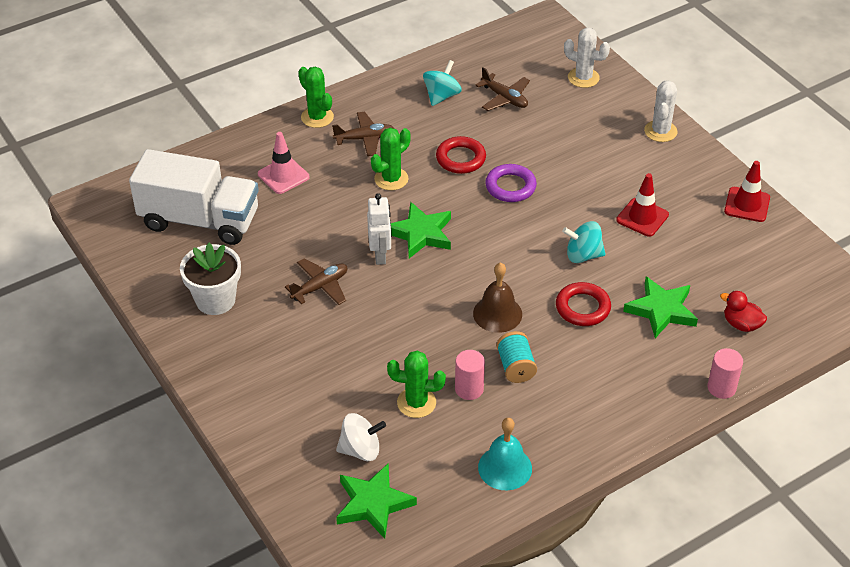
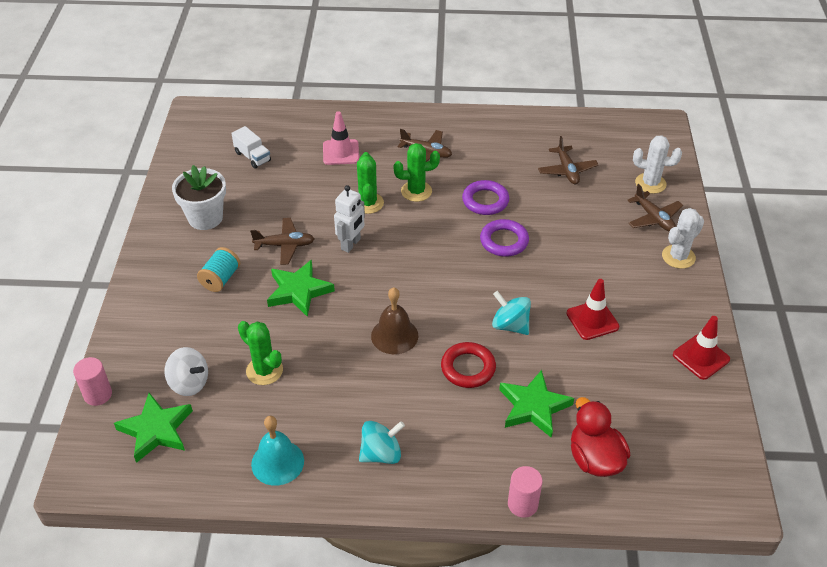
camera: 35 degrees right, 0 degrees up
(200, 220) = (252, 157): white truck -> white truck, size x0.42
(317, 117) = (407, 122): green cactus -> green cactus (368, 203)
(421, 234) = (397, 243): green star -> green star (298, 291)
(441, 96) = (517, 147): turquoise spinning top -> turquoise spinning top (381, 454)
(460, 158) = (485, 201): red ring -> purple ring
(469, 389) = (313, 383): pink cylinder -> pink cylinder (98, 394)
(515, 367) = (366, 386): turquoise spool -> turquoise spool (220, 279)
(583, 78) = (650, 183): white cactus -> white cactus turned 45 degrees counterclockwise
(613, 107) = (654, 218): none -> brown plane
(741, 324) = (595, 459): red duck -> red duck, size x1.56

